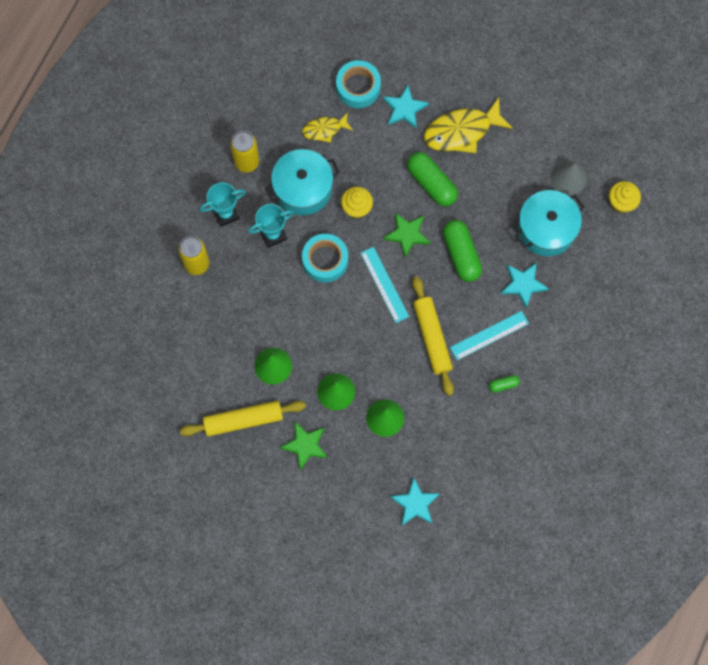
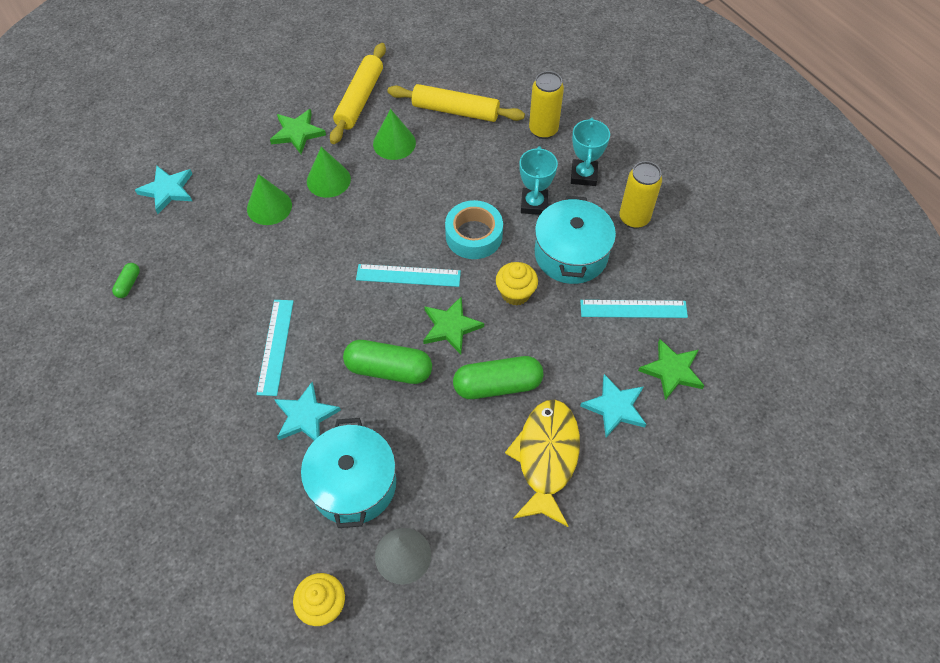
camera: 120 degrees right, 15 degrees down
(324, 129) = (633, 309): yellow fish -> turquoise ruler
(358, 87) = (672, 371): turquoise tape -> green star
(432, 338) = (316, 289): yellow rolling pin -> yellow rolling pin (455, 110)
(503, 385) = (212, 330): green capsule -> green capsule (128, 284)

